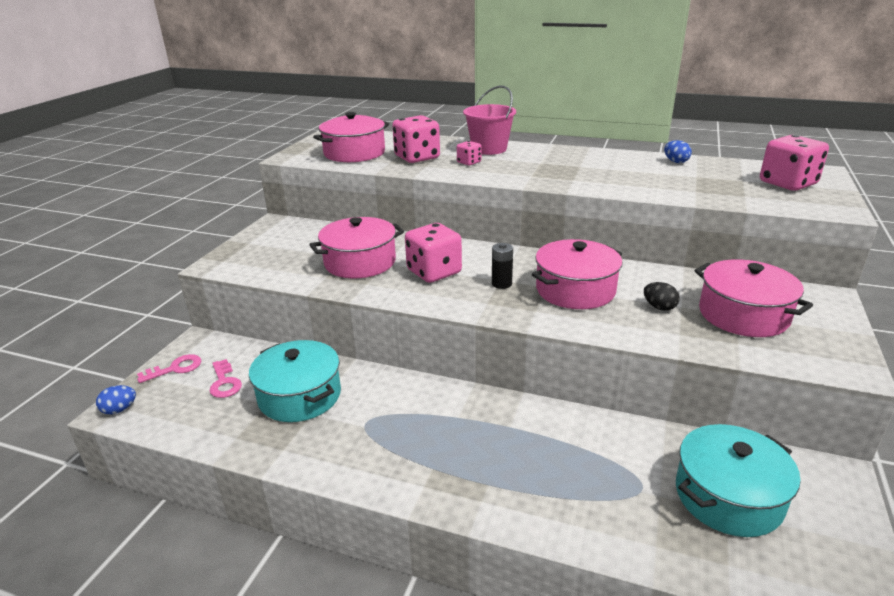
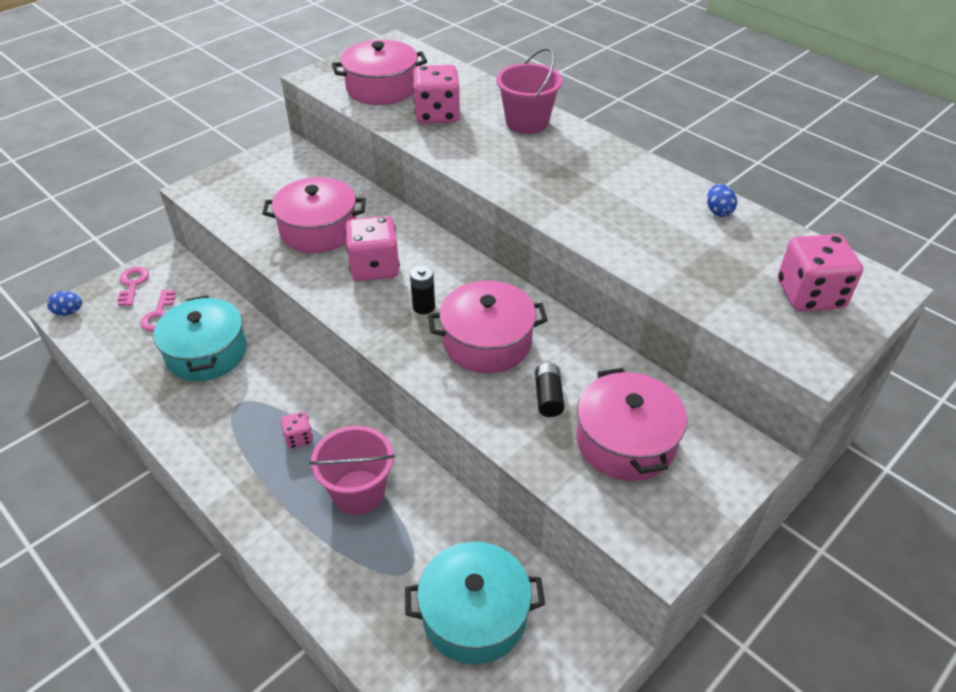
camera: 25 degrees right, 15 degrees up
(175, 368) = (132, 284): pink key -> pink key turned 90 degrees counterclockwise
(469, 162) = (482, 140): pink dice -> pink dice (299, 438)
(541, 447) = (358, 492): none -> pink bucket
(659, 307) = (548, 397): black egg -> black battery

